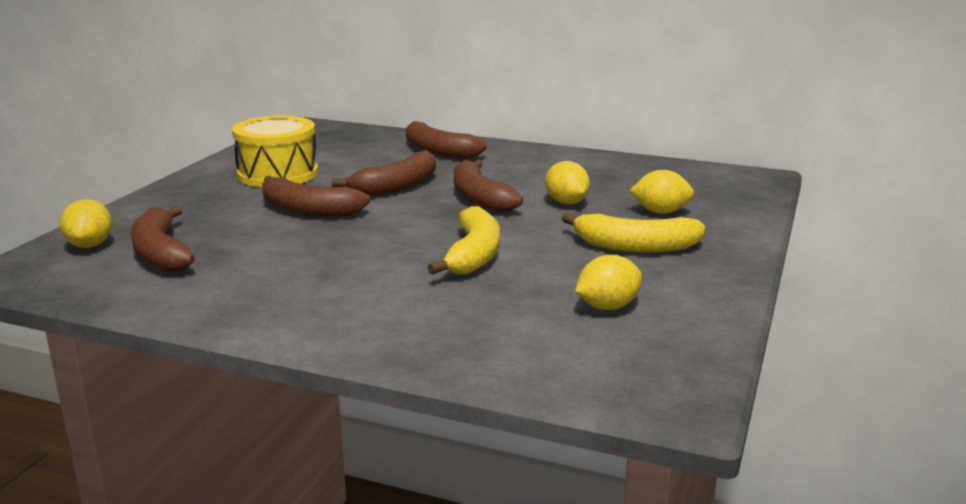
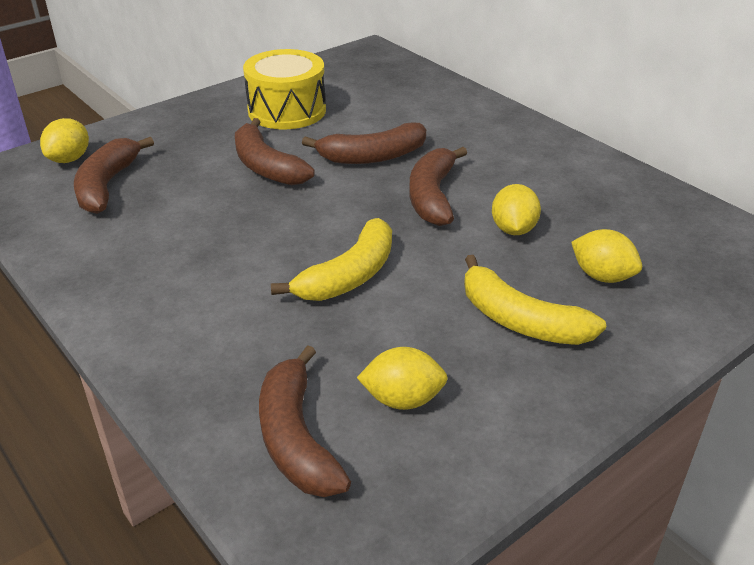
camera: 30 degrees right, 15 degrees up
(438, 151) = (458, 117): brown banana -> brown banana (296, 438)

